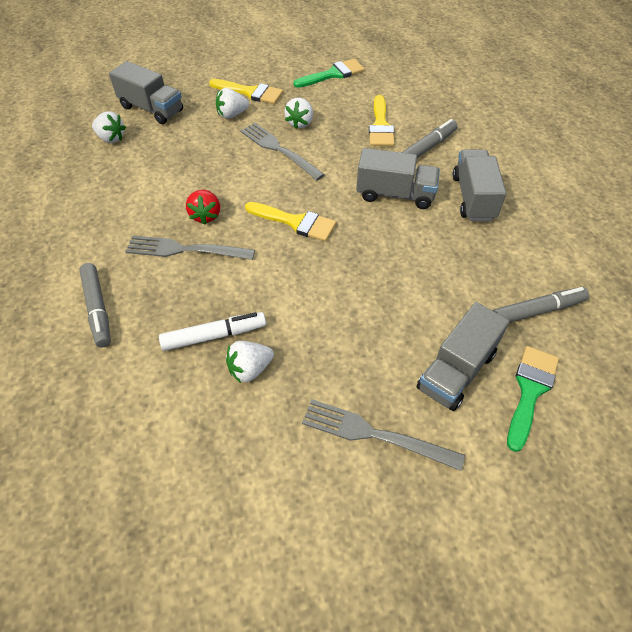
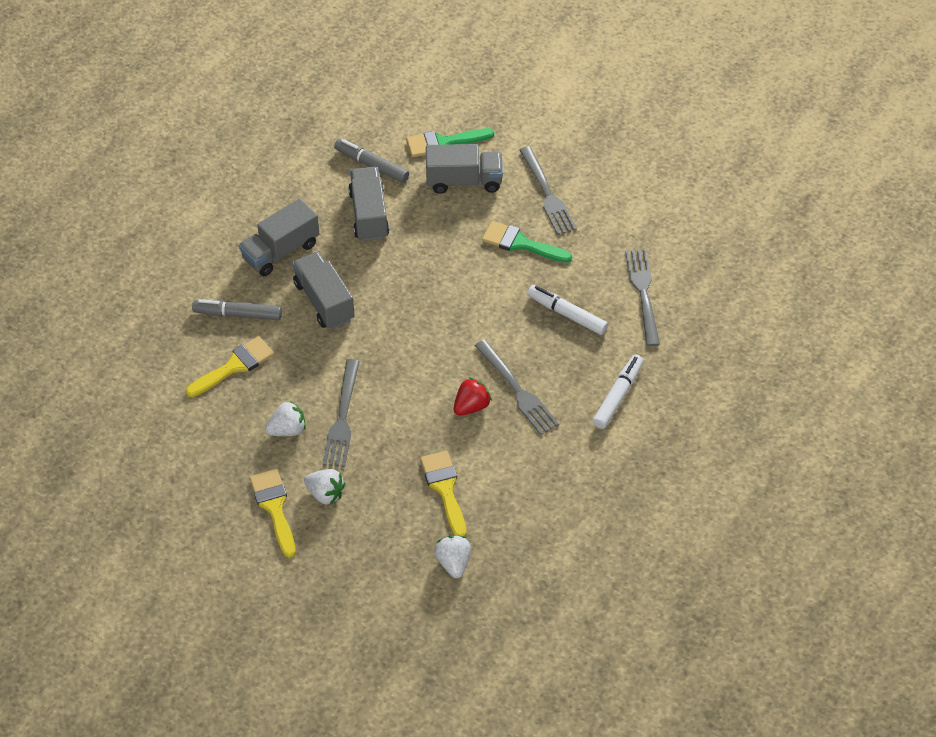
camera: 130 degrees left, 0 degrees up
(98, 309) = (617, 395): grey marker -> white marker
(151, 109) = (380, 570): grey truck -> grey truck (369, 215)
(166, 419) = (643, 293): none -> grey fork
(250, 369) = (569, 278): white strawberry -> none
(295, 222) = (420, 343): yellow brush -> yellow brush (445, 489)
(333, 74) = (176, 460): green brush -> green brush (521, 243)

